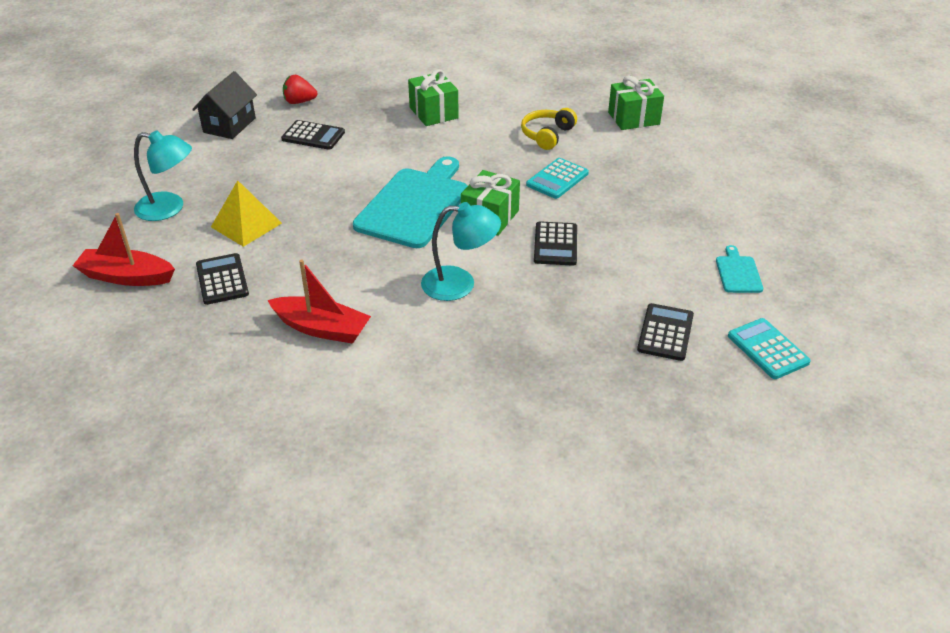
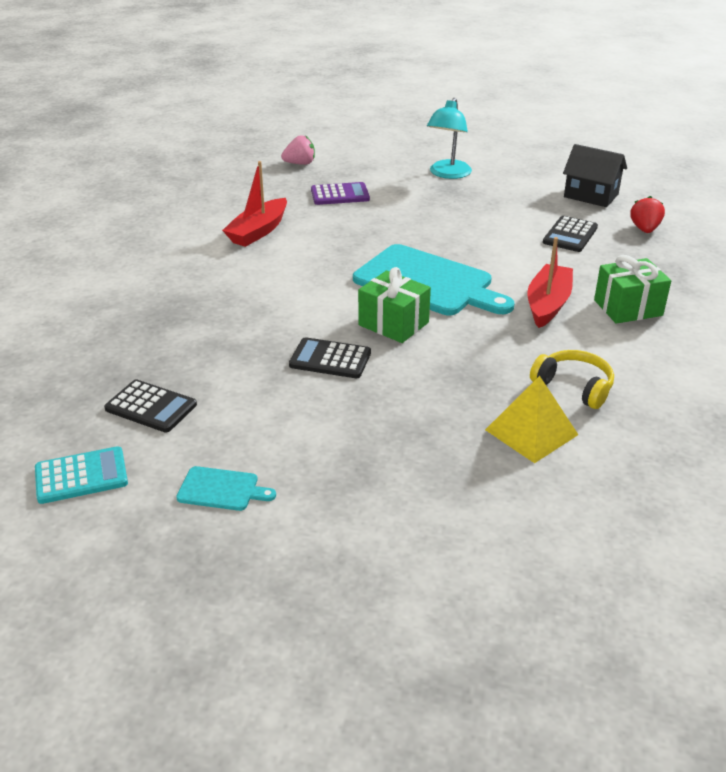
camera: 100 degrees right, 5 degrees down
(122, 326) = (300, 164): none -> pink strawberry
(126, 277) = (358, 163): red boat -> red boat (547, 304)
(222, 279) = (340, 195): black calculator -> purple calculator
(246, 225) = (414, 203): yellow pyramid -> yellow pyramid (531, 432)
(460, 284) = (287, 296): turquoise lamp -> none
(557, 179) = (463, 379): turquoise calculator -> none
(633, 118) = (627, 477): green gift -> none

